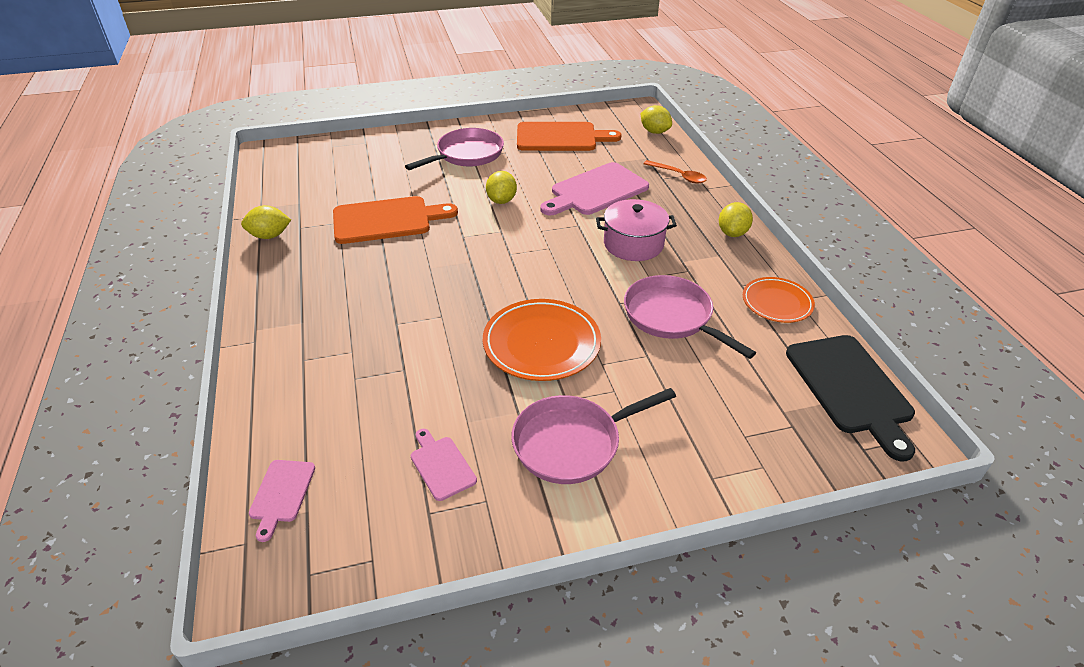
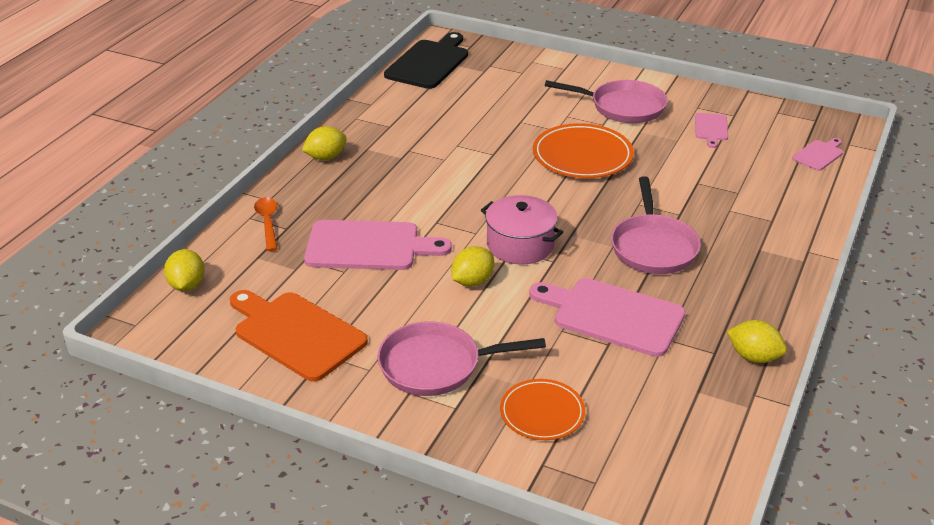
camera: 140 degrees left, 5 degrees down
(387, 220) = (612, 315): orange cutting board -> pink cutting board
(633, 244) = (416, 185): pink pot -> pink pot (520, 245)
(672, 317) = (470, 131): pink pan -> pink pan (653, 247)
(777, 303) = (387, 108): orange plate -> orange plate (542, 413)

